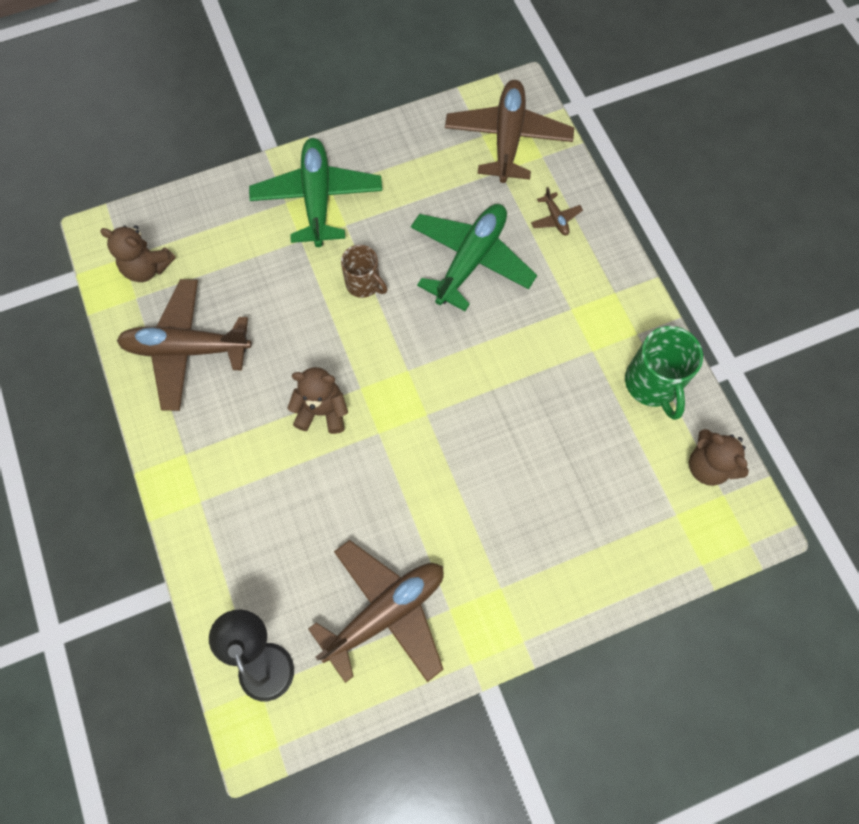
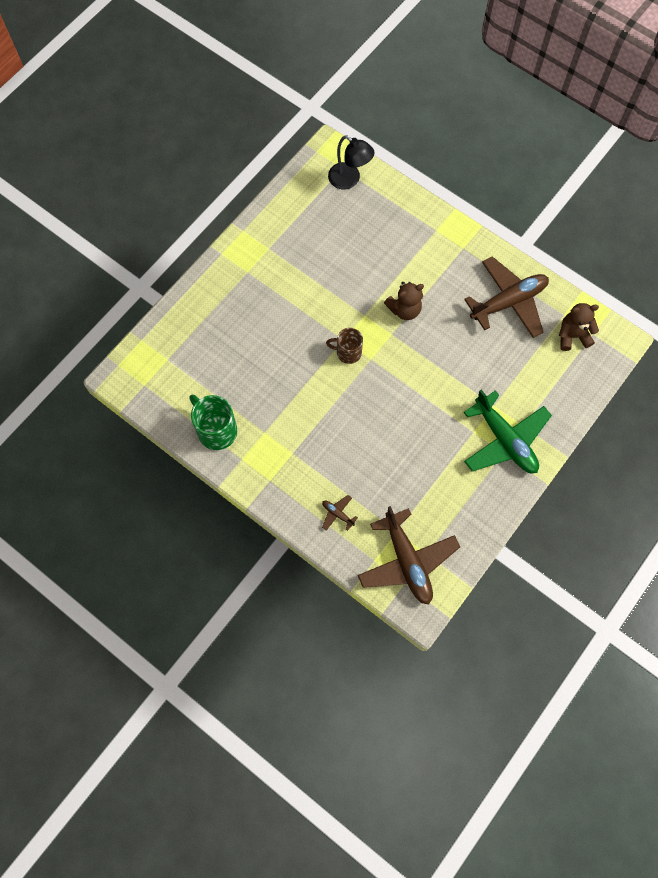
camera: 150 degrees right, 0 degrees up
(364, 284) = (433, 398): brown mug -> brown mug (348, 352)
(386, 612) = (301, 230): brown plane -> none
(471, 260) = (376, 452): green plane -> none
(708, 466) = (160, 397): brown teddy bear -> none

